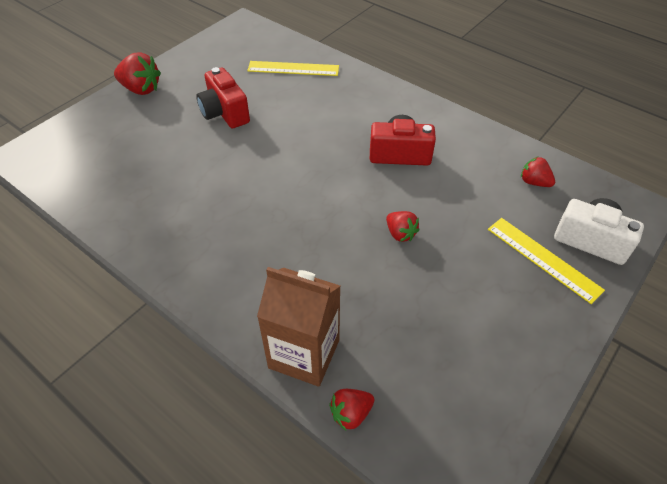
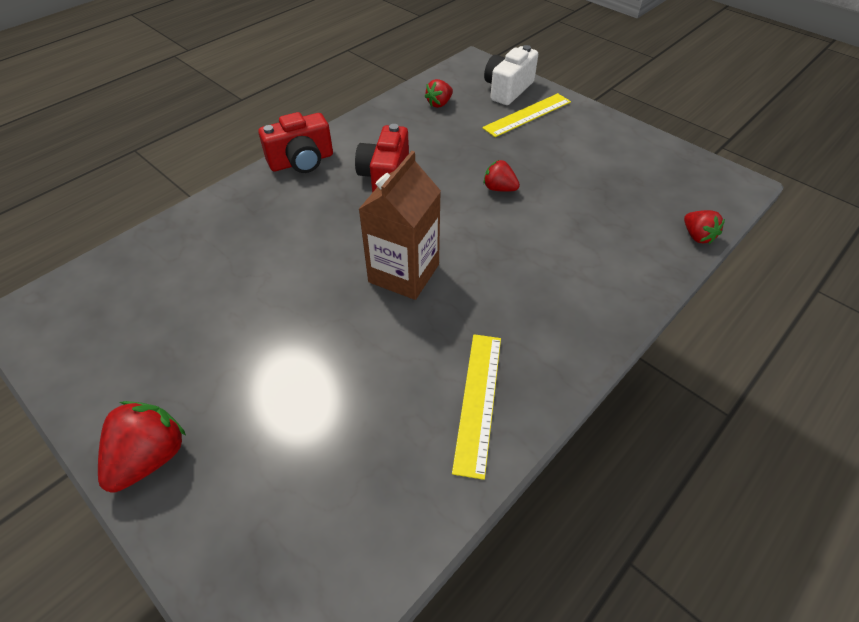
camera: 85 degrees left, 0 degrees up
(224, 113) = (261, 333): red camera -> red camera (302, 161)
(293, 68) = (186, 256): yellow ruler -> yellow ruler (478, 401)
(304, 354) = (646, 263): brown carton -> brown carton (404, 273)
(400, 234) = (499, 188): red strawberry -> red strawberry turned 120 degrees counterclockwise

